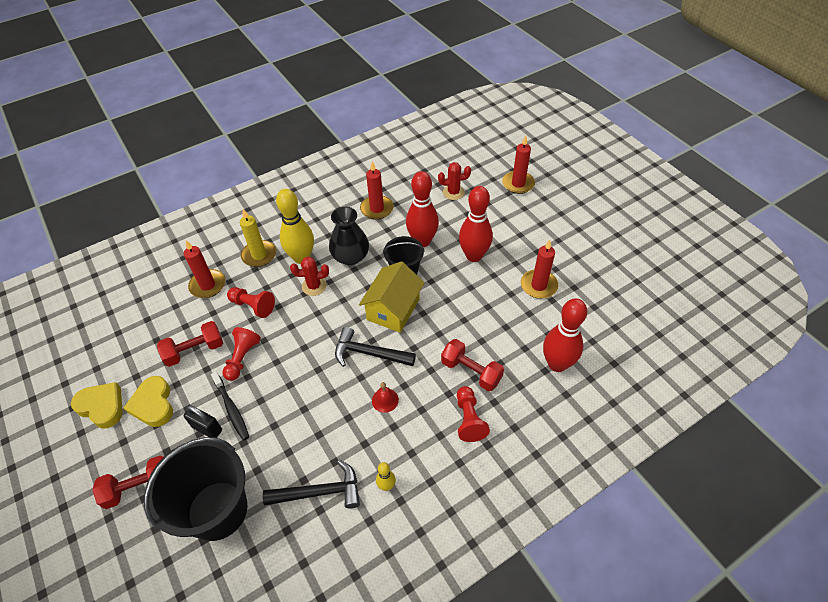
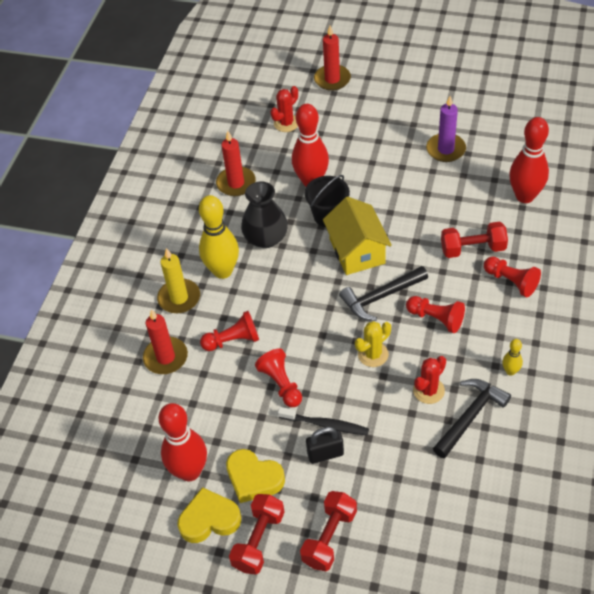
camera: 40 degrees left, 0 degrees up
(195, 350) = (230, 413): red dumbbell -> red dumbbell (259, 540)
(217, 510) = (412, 494): black bucket -> none
(314, 286) = (266, 284): red cactus -> red cactus (428, 390)
(316, 388) = (373, 354): none -> yellow cactus
(385, 400) = (436, 319): red bell -> red pawn
(474, 256) = (368, 163): red bowling pin -> red bowling pin (189, 471)
(538, 285) = (445, 149): red candle -> purple candle

